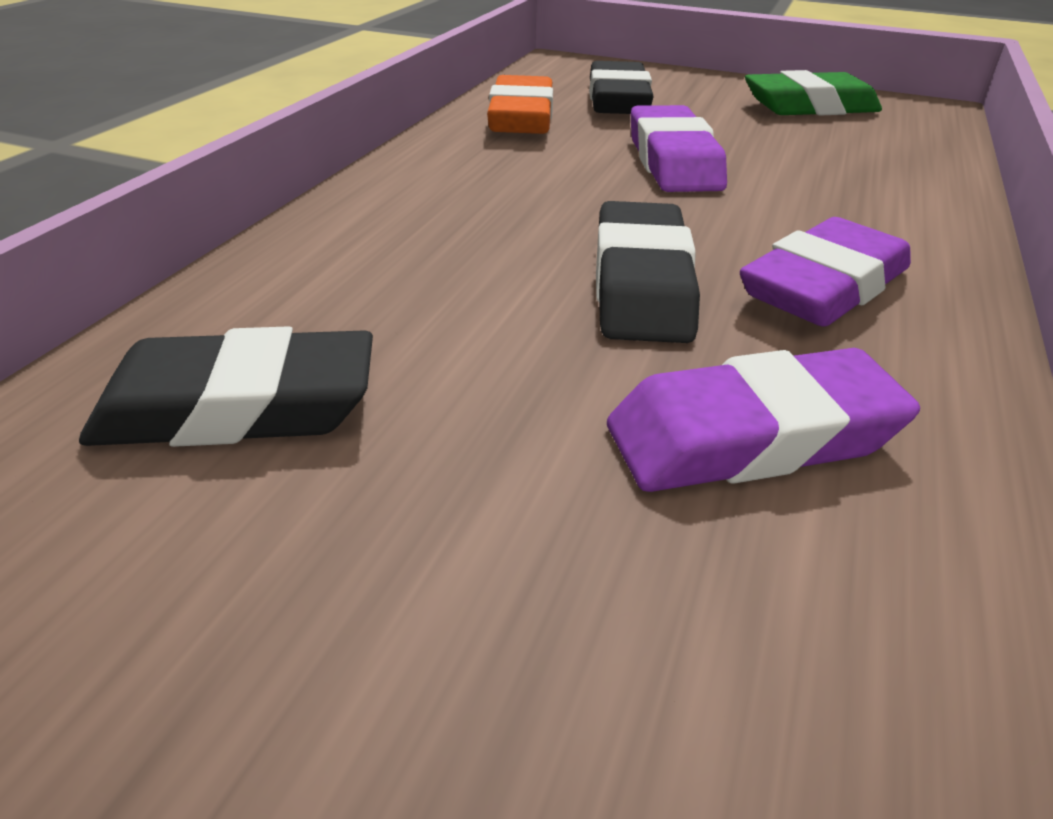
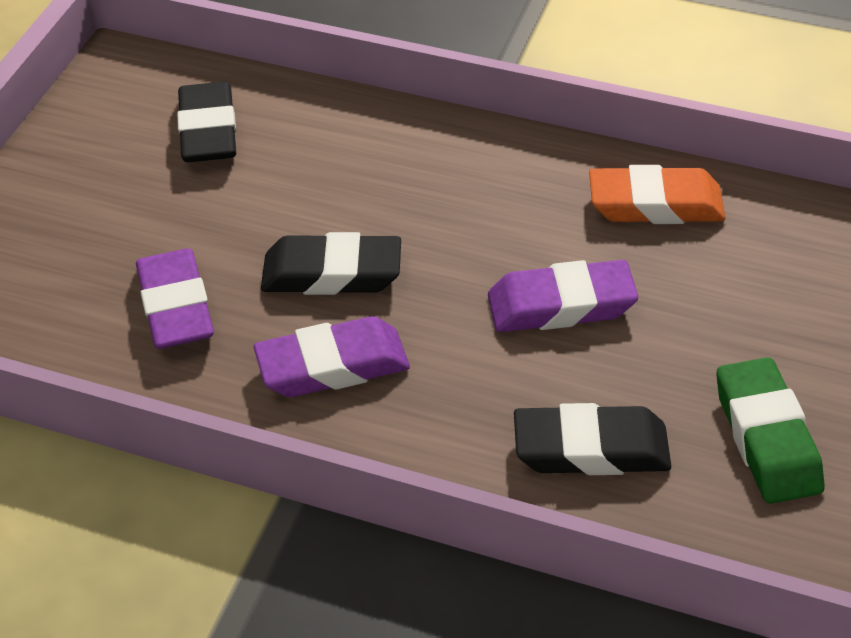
camera: 90 degrees right, 10 degrees up
(618, 100) = (735, 274): black eraser -> black eraser (591, 449)
(823, 287) = (333, 366): purple eraser -> purple eraser turned 60 degrees counterclockwise

